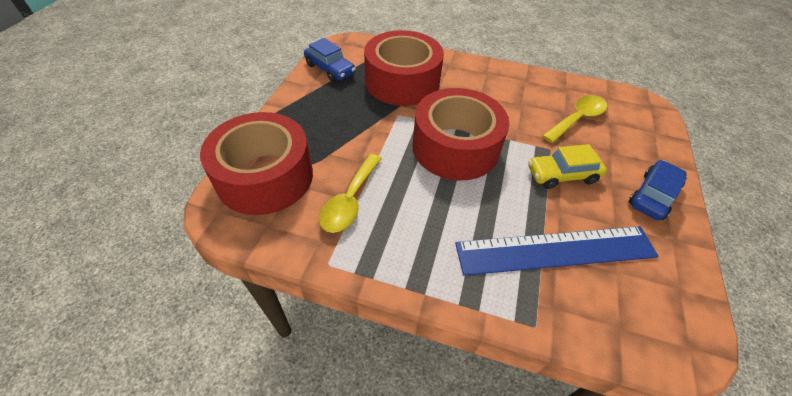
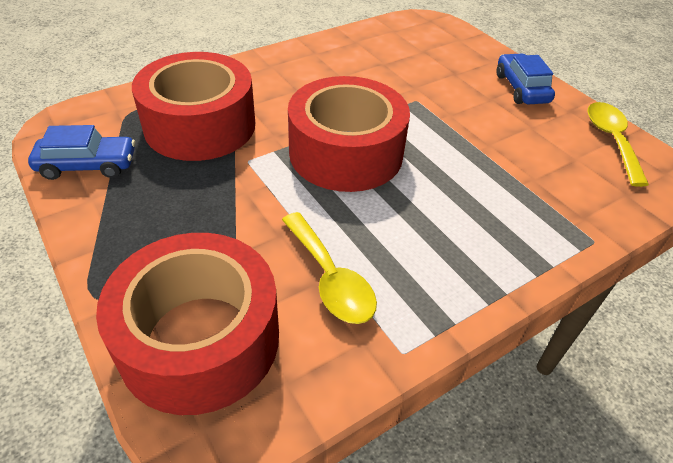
camera: 50 degrees left, 5 degrees down
(556, 250) = (529, 176): blue ruler -> none
(562, 175) = (453, 115): yellow car -> none
(577, 119) = (399, 62): yellow spoon -> yellow spoon (611, 140)

